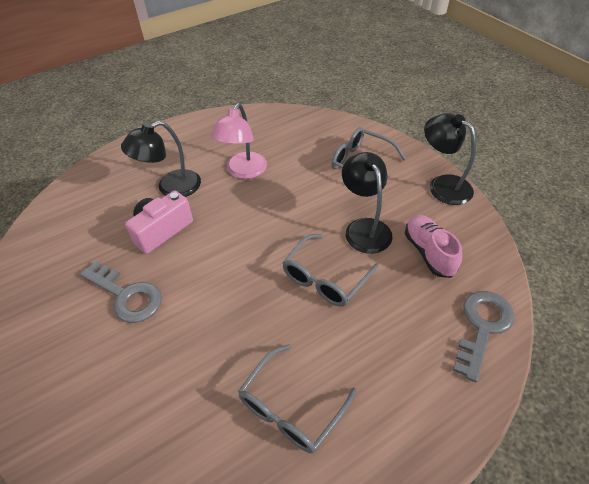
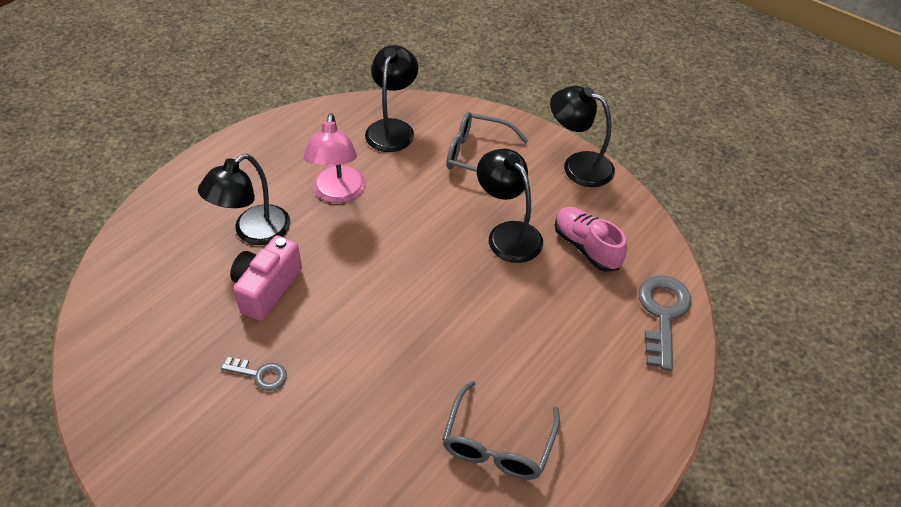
camera: 20 degrees left, 0 degrees up
(126, 296) = (260, 375): grey key -> grey key, size x0.56
(302, 132) = (392, 128): none -> black lamp
(325, 278) = (484, 301): grey glasses -> none

